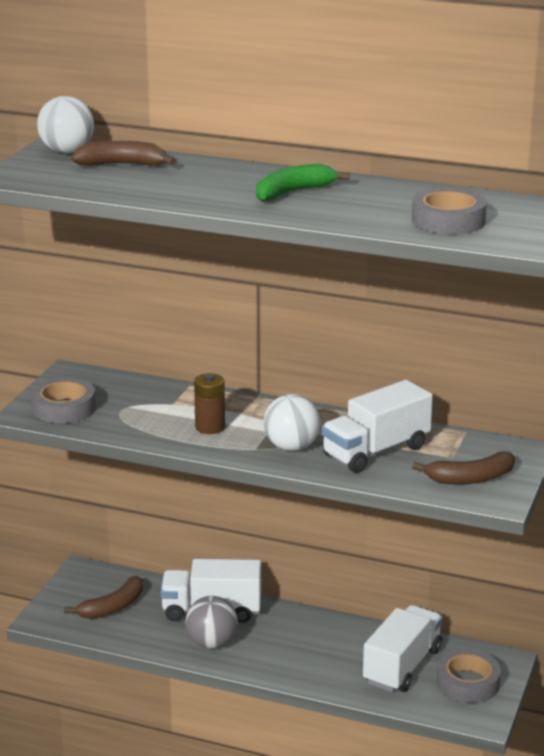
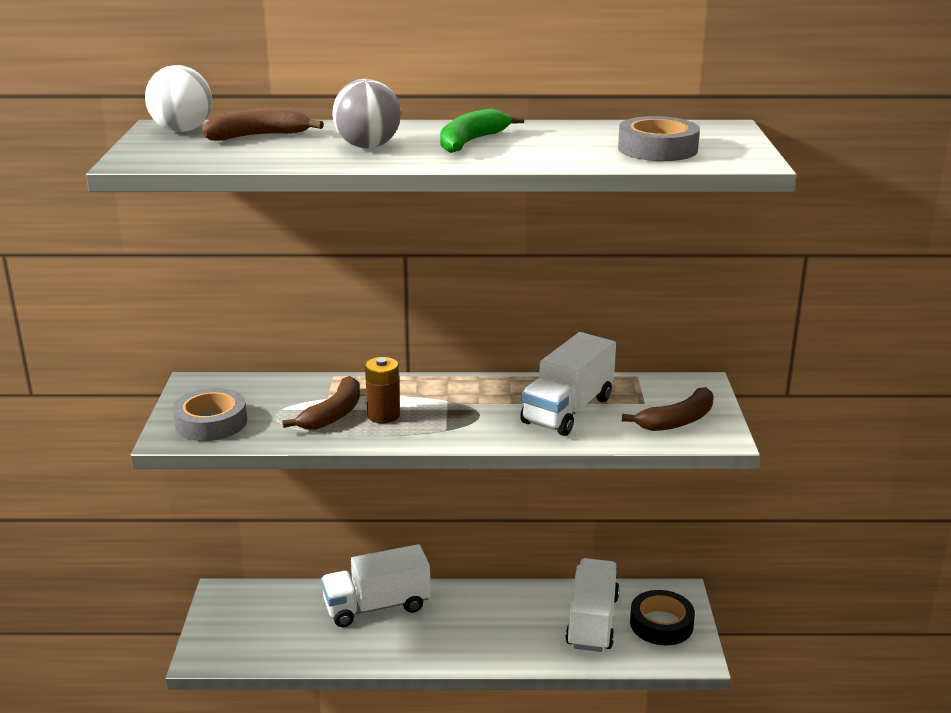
camera: 20 degrees left, 0 degrees up
(112, 607) = (272, 626): brown banana -> brown banana (333, 414)
(212, 643) = (395, 642): grey ball -> grey ball (368, 146)
(291, 447) = (482, 421): white ball -> none
(468, 682) = (661, 624): grey tape -> black tape

